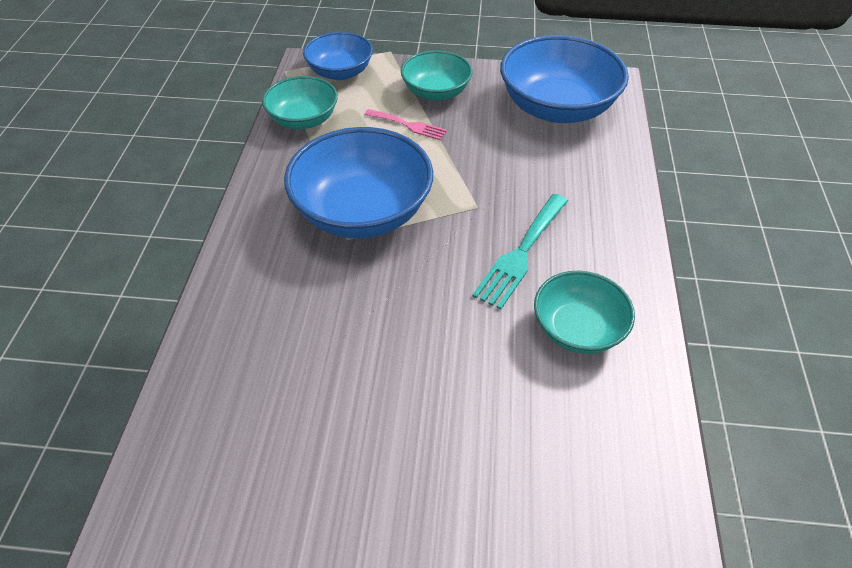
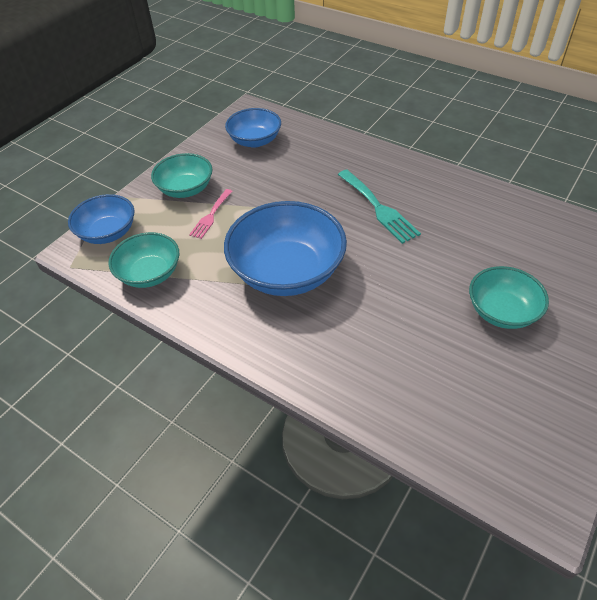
camera: 60 degrees left, 0 degrees up
(409, 125) = (211, 216): pink fork -> pink fork turned 150 degrees clockwise
(557, 108) = (255, 141): blue bowl -> blue bowl, size x0.59
(578, 329) = (453, 208): turquoise bowl -> turquoise bowl (501, 311)

